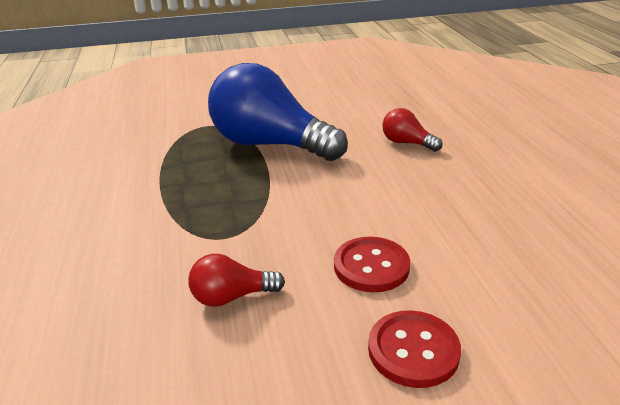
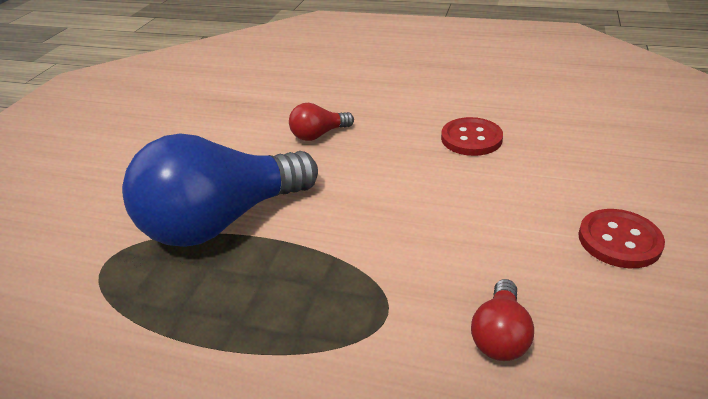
camera: 60 degrees left, 5 degrees up
(371, 266) = (501, 224): red button -> red button (471, 138)

